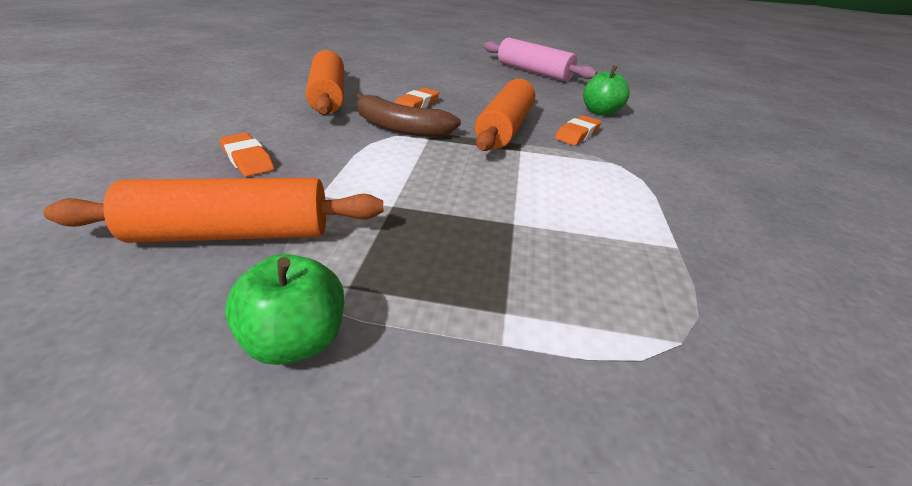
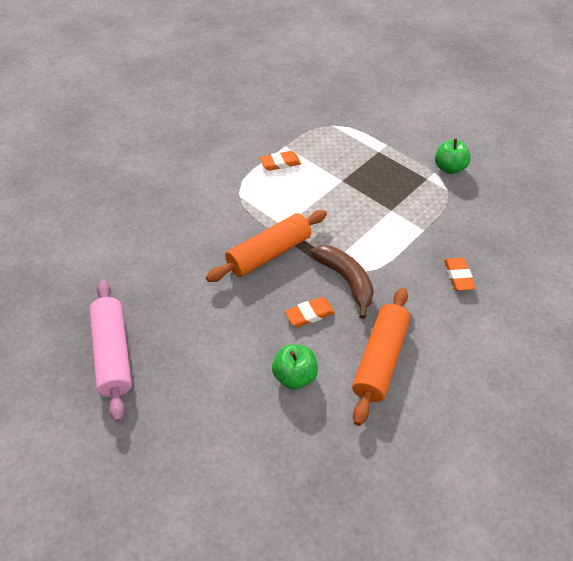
camera: 145 degrees left, 15 degrees up
(233, 233) = (467, 219): orange rolling pin -> none
(577, 134) = (224, 228): orange eraser -> orange eraser (280, 163)
(600, 112) = (163, 248): green apple -> green apple (294, 376)

